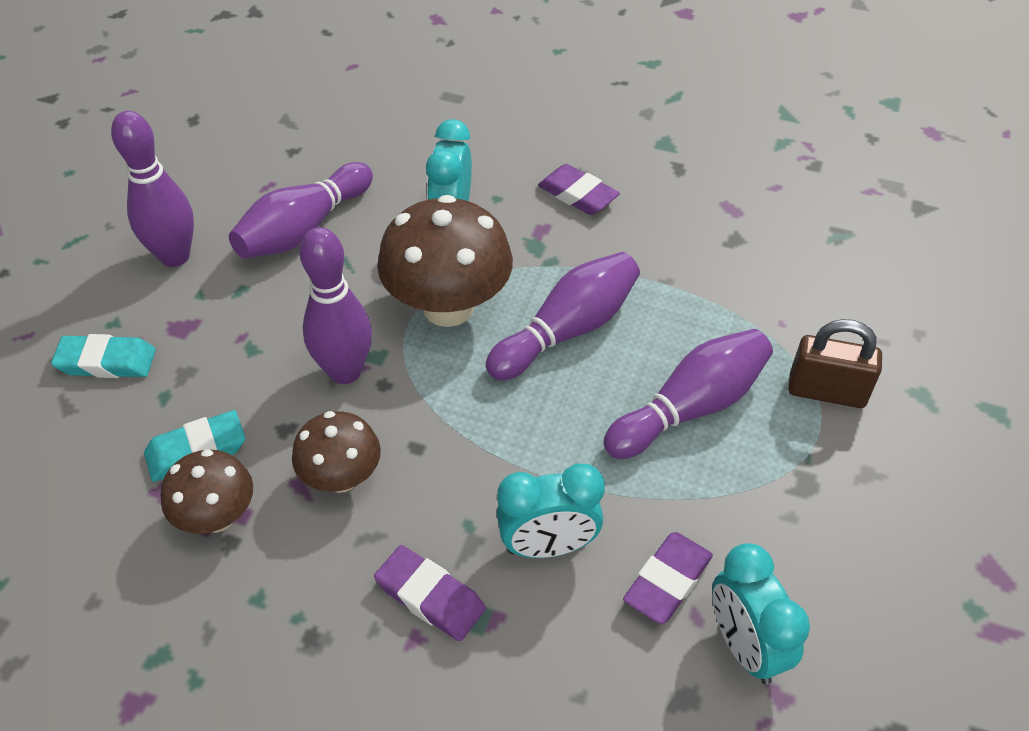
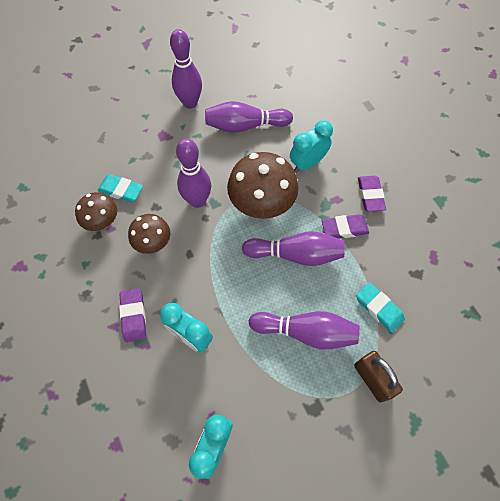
camera: 45 degrees right, 15 degrees up
(106, 362) = (128, 130): turquoise eraser -> turquoise eraser (379, 308)
(667, 581) = (216, 392): purple eraser -> purple eraser (344, 228)

